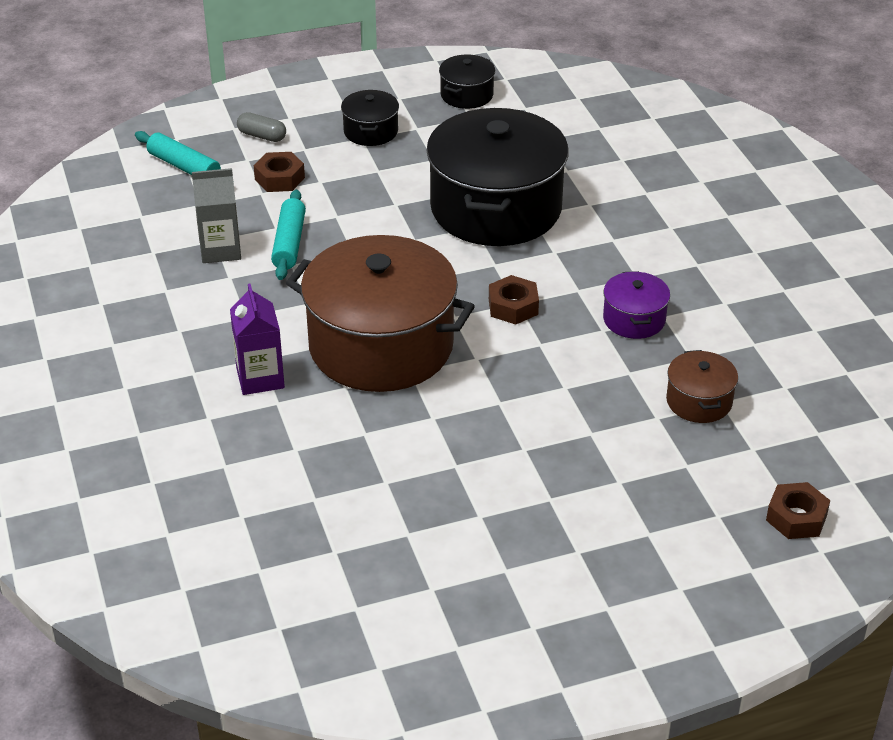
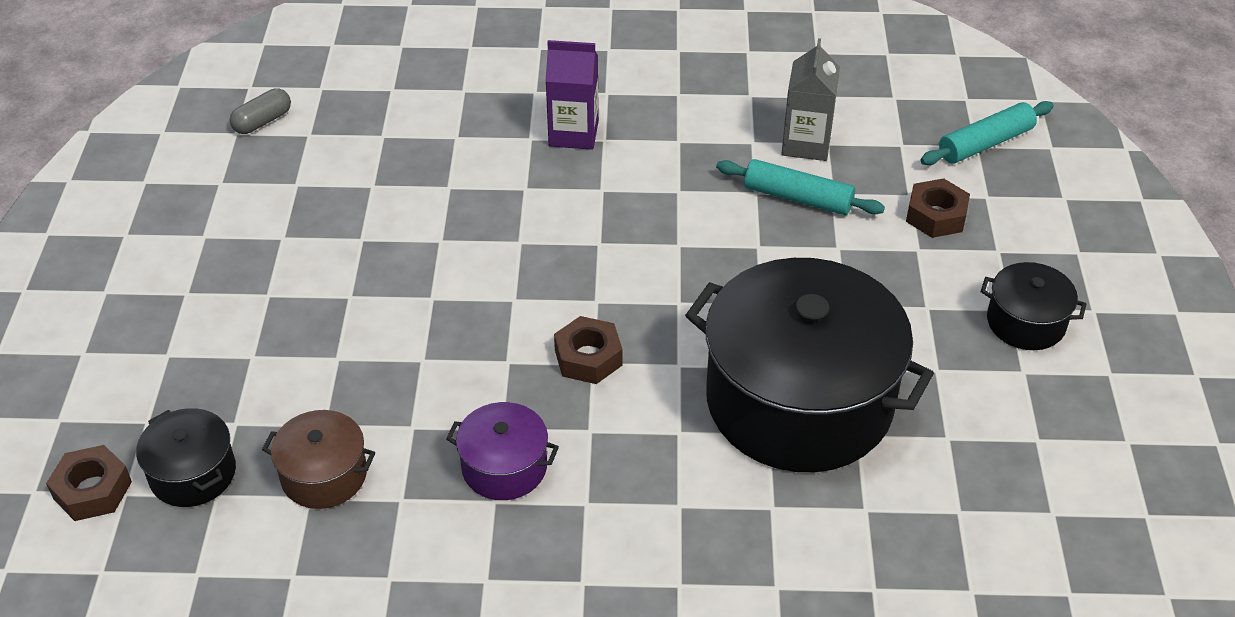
camera: 110 degrees right, 5 degrees up
(262, 136) = (1039, 219): grey capsule -> grey capsule (262, 121)
(381, 346) = (577, 229): brown pot -> none
(467, 95) = (1104, 452): black pot -> black pot (193, 473)

